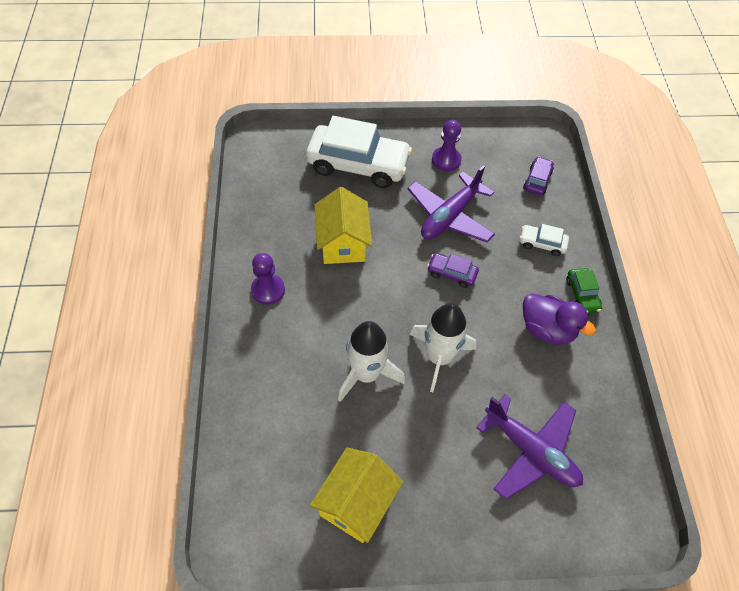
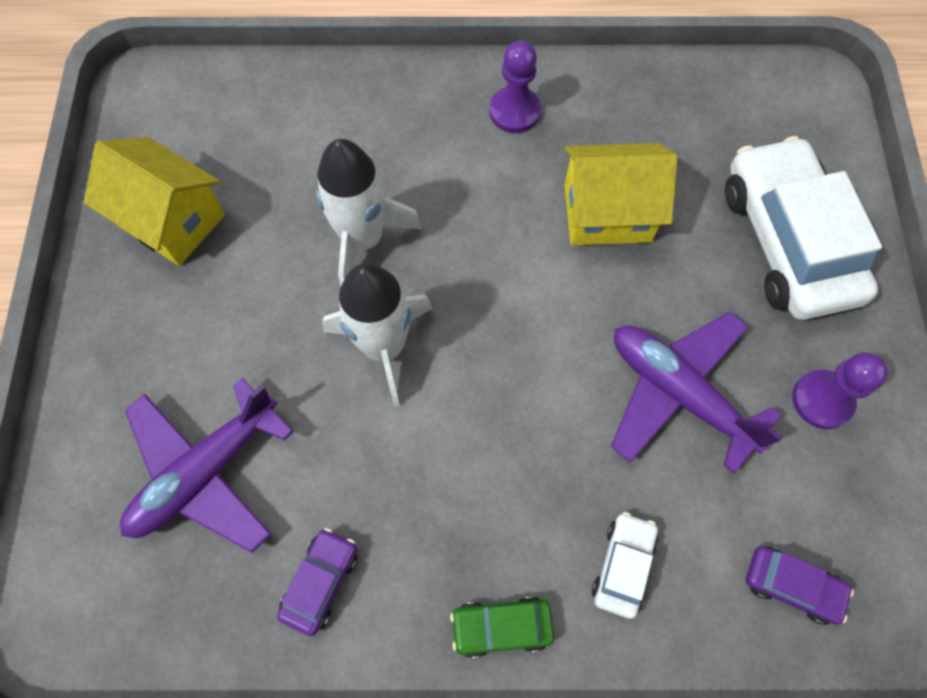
camera: 95 degrees right, 10 degrees up
(358, 164) = (787, 241): white car -> white car turned 150 degrees clockwise
(451, 273) = (548, 383): purple car -> purple car (320, 582)
(547, 329) = (428, 540): purple duck -> none

